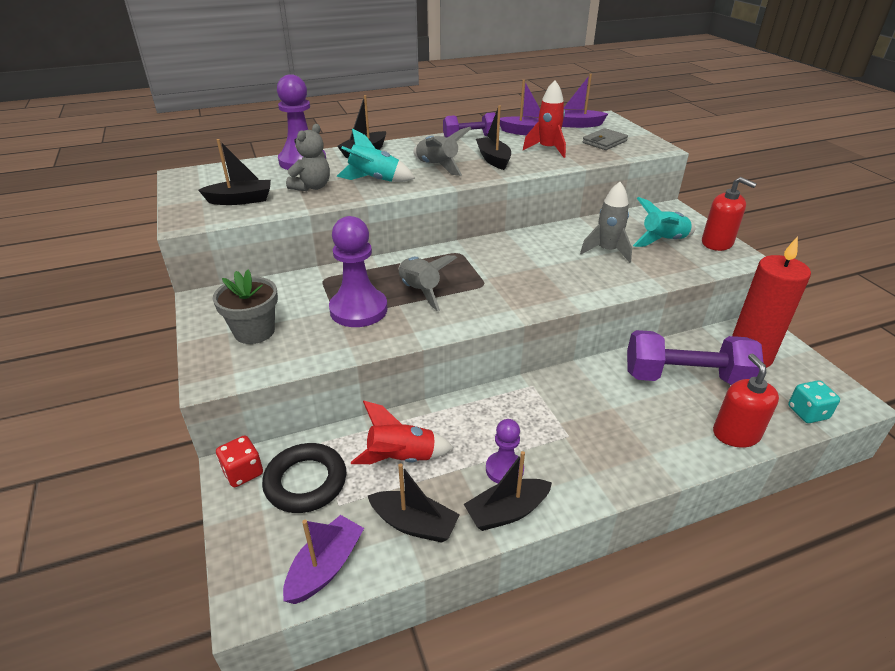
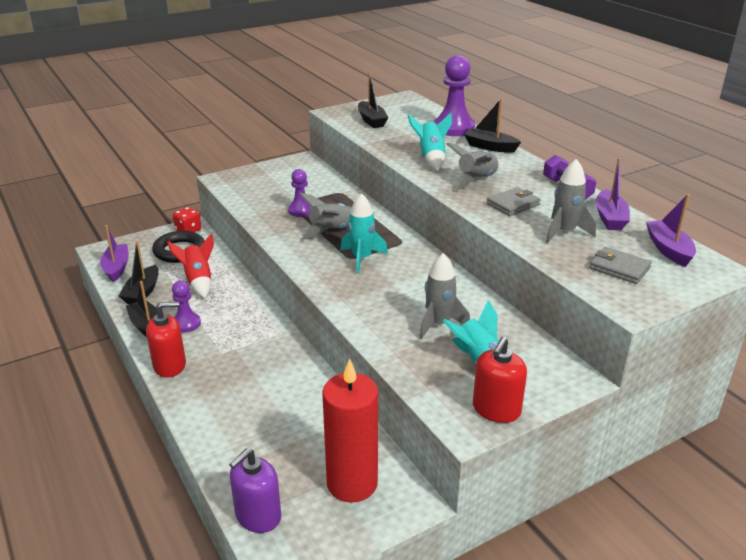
camera: 80 degrees right, 5 degrees down
(254, 331) = (269, 181): grey flower pot -> none
(312, 187) = (405, 138): grey teddy bear -> none
(325, 567) = (117, 268): purple boat -> purple boat turned 120 degrees counterclockwise
(358, 310) = (301, 210): purple pawn -> purple pawn, size x0.58
(487, 278) = (362, 258): none -> turquoise rocket
(493, 159) = (513, 204): black boat -> grey wallet
(547, 149) = (564, 232): red rocket -> grey rocket
(686, 378) = (304, 427): purple dumbbell -> none
(736, 434) = (224, 454): red soap dispenser -> red soap dispenser (170, 365)
(807, 413) = (258, 516): turquoise dice -> purple soap dispenser

